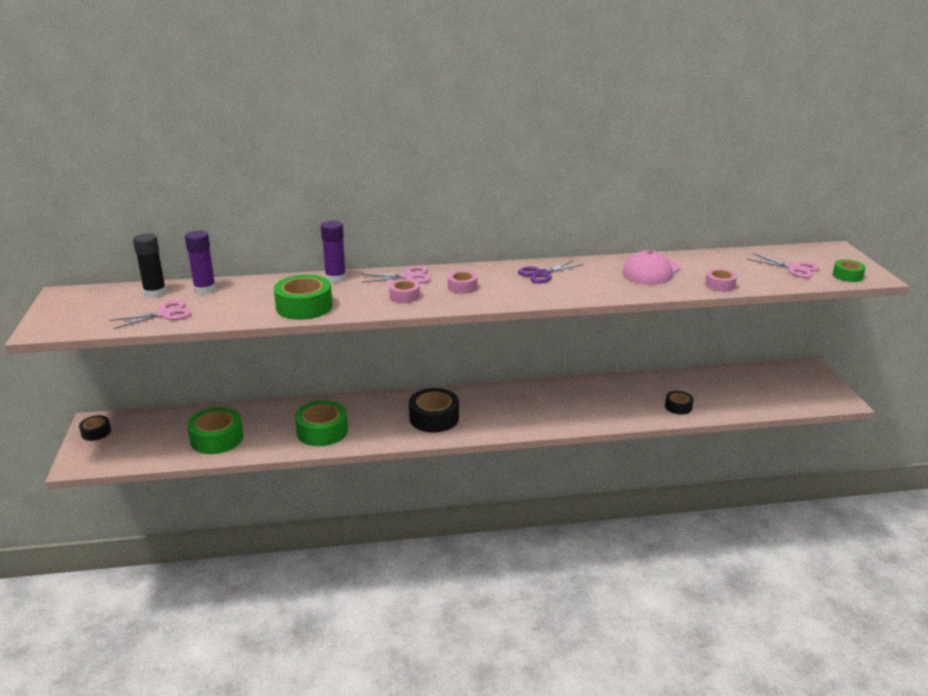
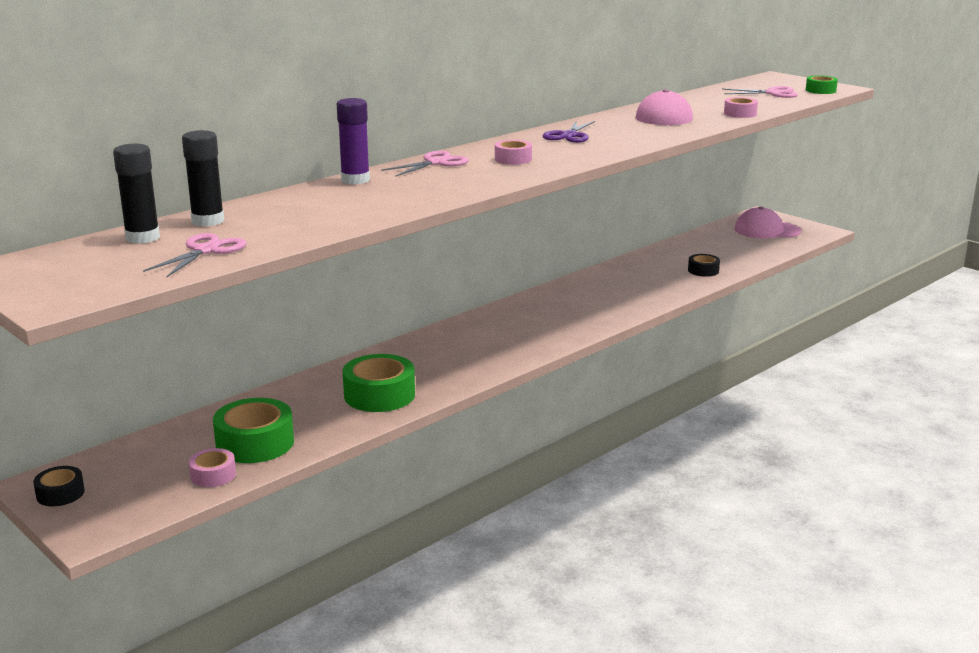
camera: 35 degrees left, 5 degrees down
(205, 289) = (208, 221): purple glue stick -> black glue stick
(304, 307) = (374, 207): green tape -> none
(404, 296) = (468, 177): pink tape -> pink tape (213, 475)
(434, 418) = (488, 346): black tape -> none
(790, 385) = (767, 230): none -> pink cap

